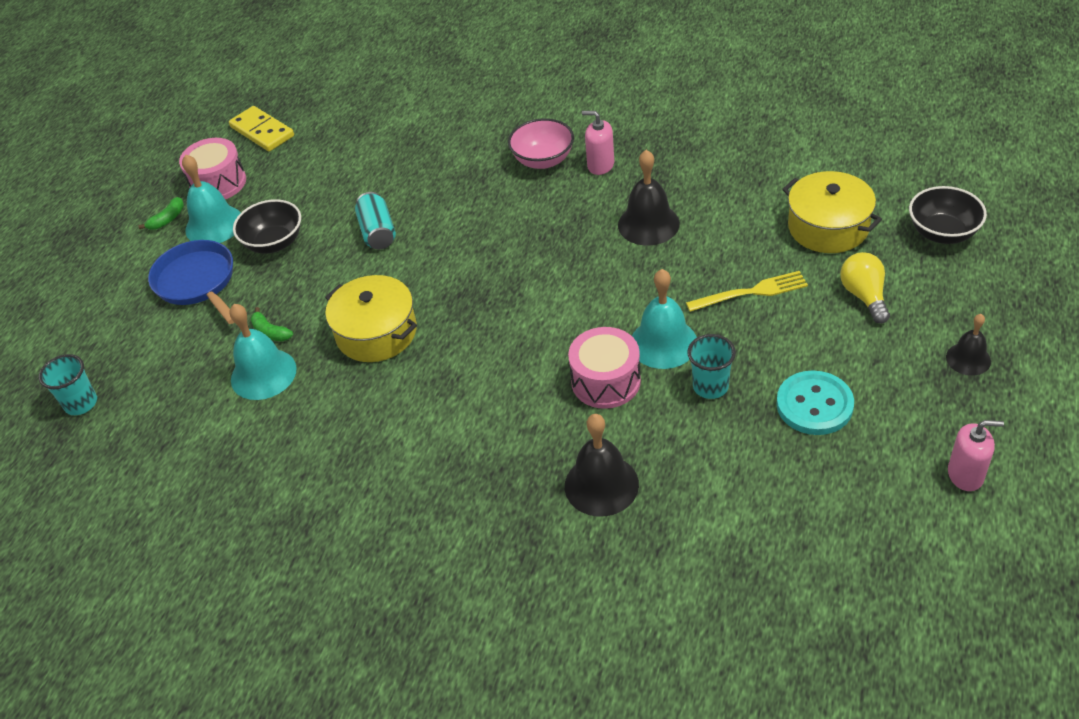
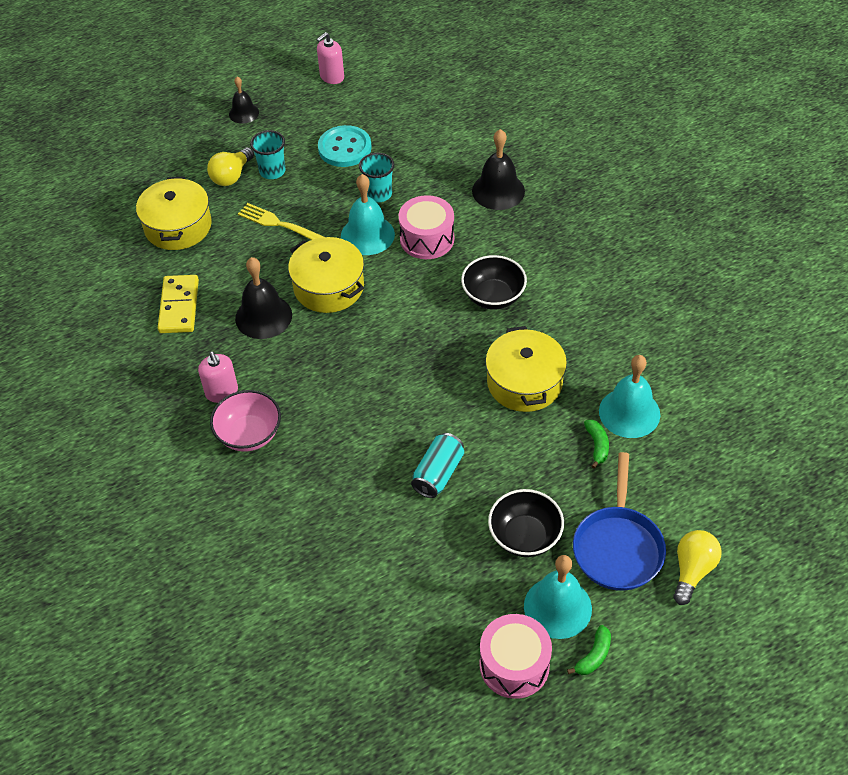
camera: 140 degrees left, 5 degrees up
(81, 403) = (783, 497): turquoise cup -> turquoise cup (272, 171)
(128, 306) = (692, 570): none -> yellow light bulb
(167, 219) = (593, 656): green banana -> green banana turned 135 degrees clockwise
(262, 131) = (417, 707): yellow domino -> yellow domino (179, 306)
(631, 280) = (328, 287): none -> yellow pot
(942, 233) = (134, 174): black bowl -> black bowl (493, 297)
(965, 474) = (332, 77): pink soap dispenser -> pink soap dispenser turned 90 degrees counterclockwise

